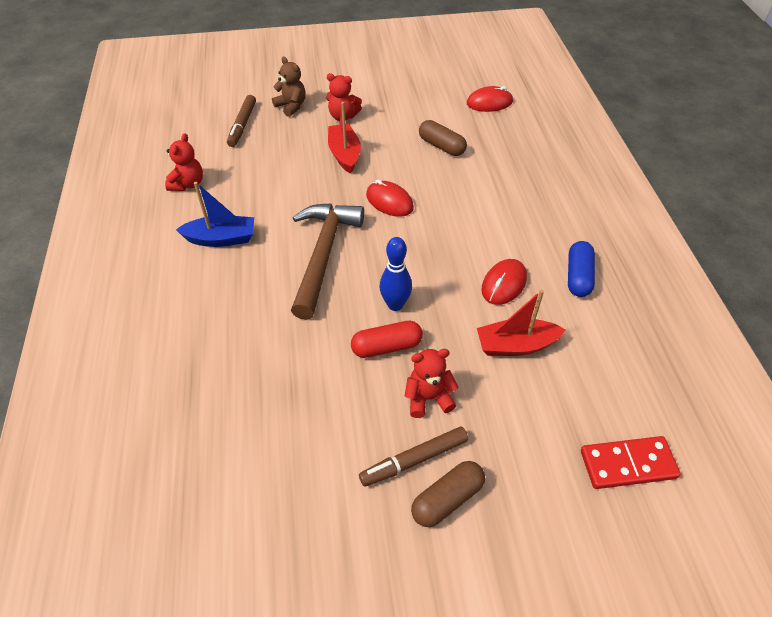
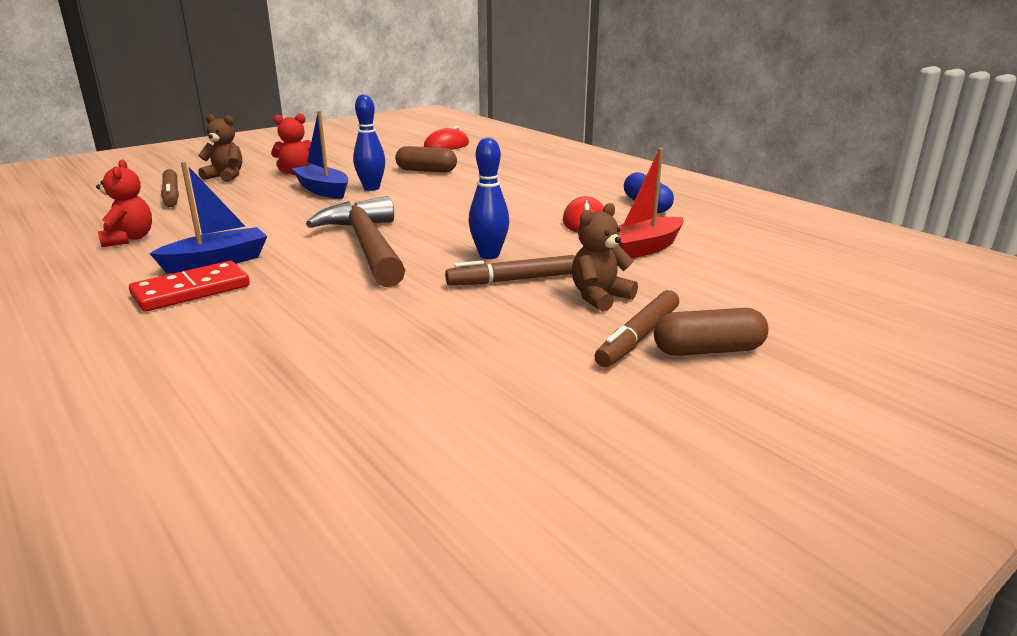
camera: 30 degrees left, 25 degrees down
(344, 154) = (323, 190): red boat -> blue boat
(381, 163) = (371, 188): none -> blue bowling pin
(386, 347) = (512, 280): red capsule -> brown marker
(389, 201) = (407, 205): red mouse -> none
(428, 398) = (599, 297): red teddy bear -> brown teddy bear
(447, 499) = (708, 350): brown capsule -> brown capsule turned 60 degrees clockwise
(627, 464) = (834, 281): red domino -> red domino (191, 290)

